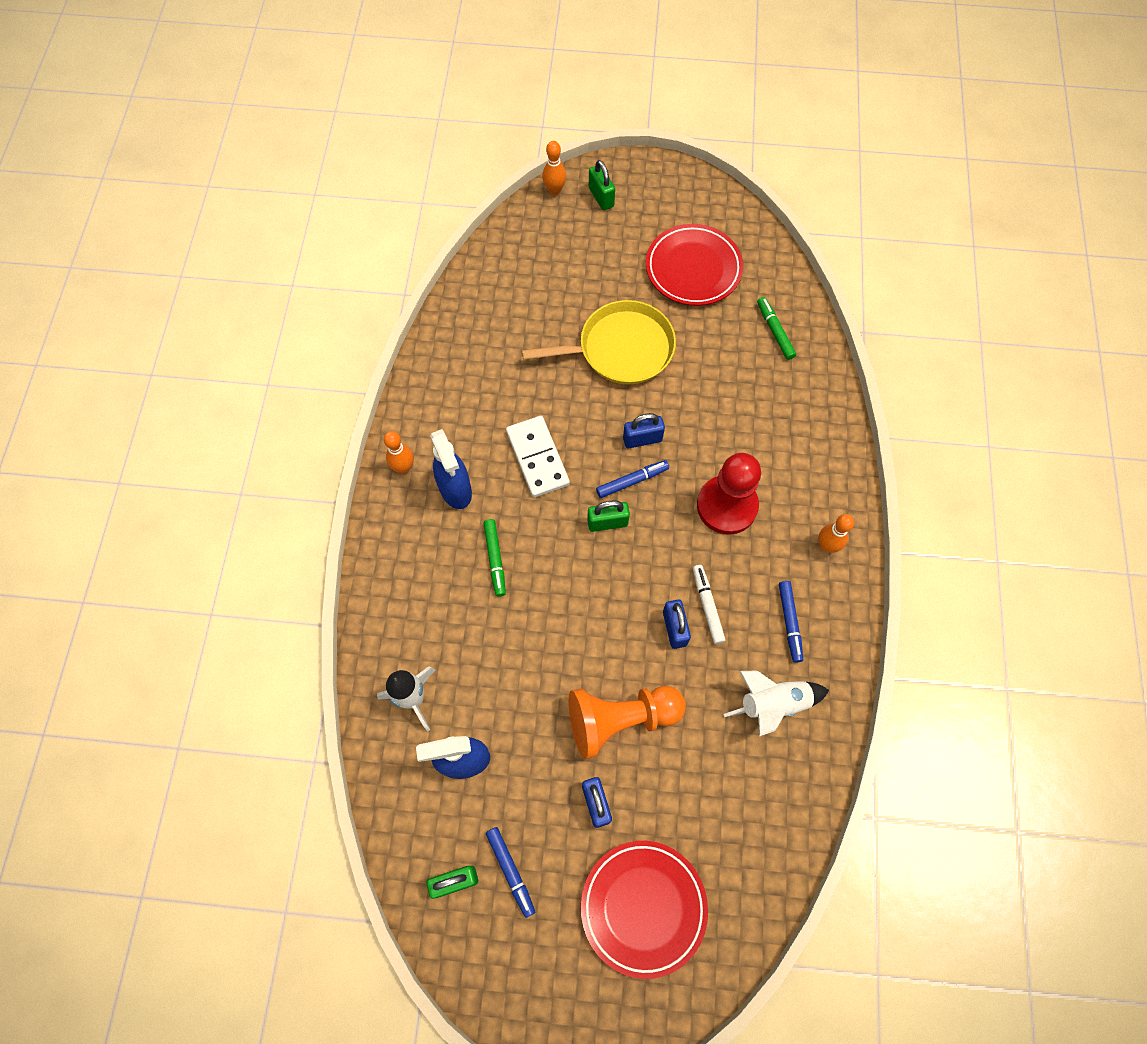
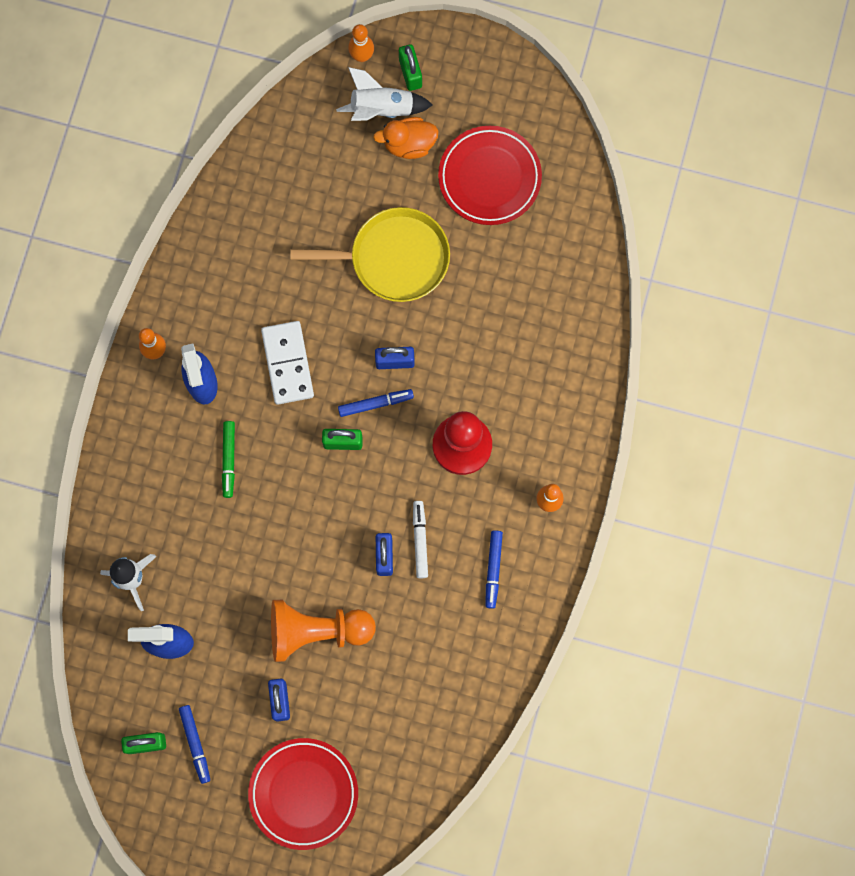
camera: 10 degrees right, 10 degrees up
(613, 253) = (409, 144): none -> orange duck
(772, 704) = (458, 642): white rocket -> white rocket (381, 109)
(774, 331) = (557, 265): green marker -> none

